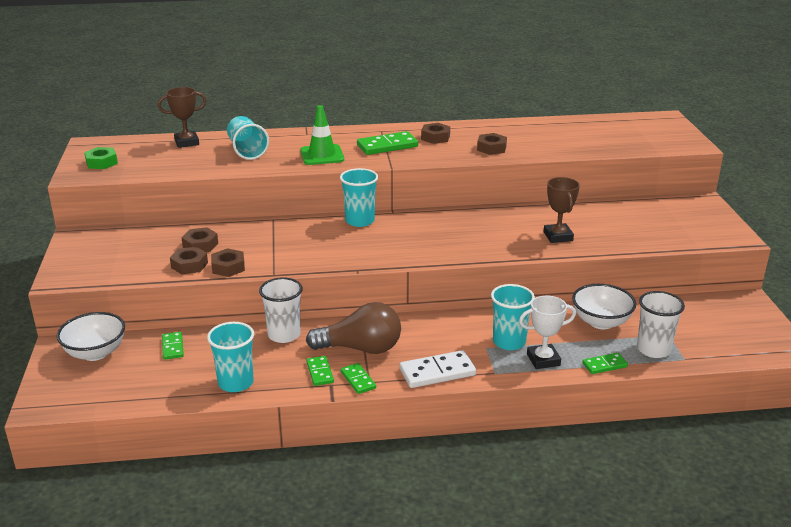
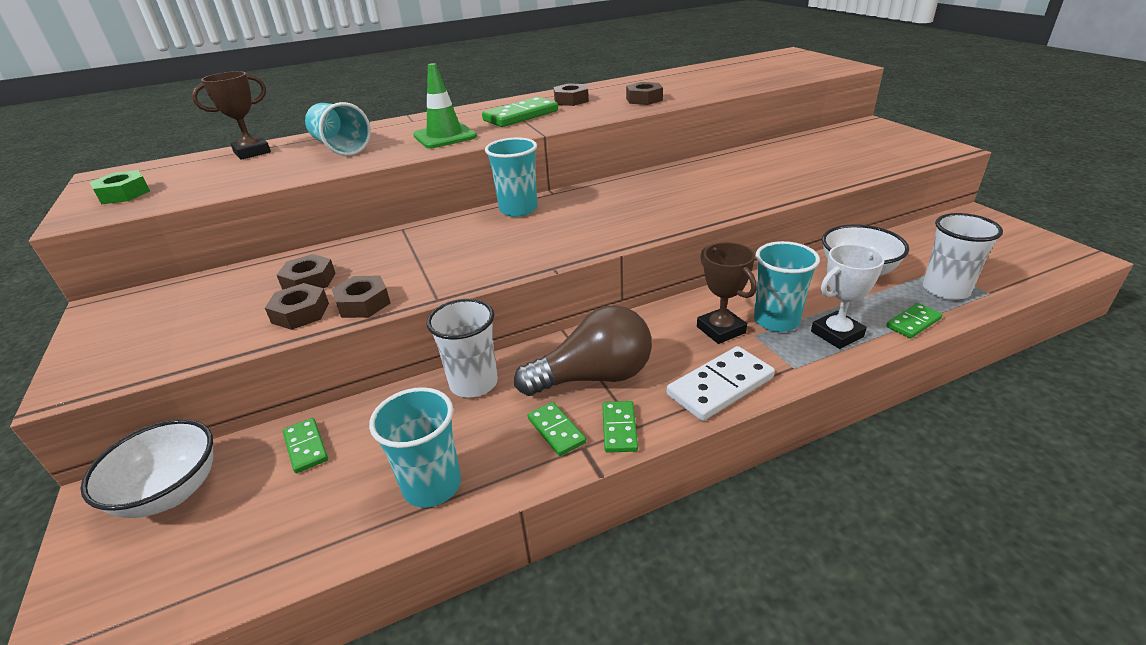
camera: 15 degrees left, 5 degrees up
(358, 380) = (619, 428): green domino -> green domino turned 45 degrees clockwise
(558, 236) = (765, 182): brown trophy -> brown trophy (720, 330)

